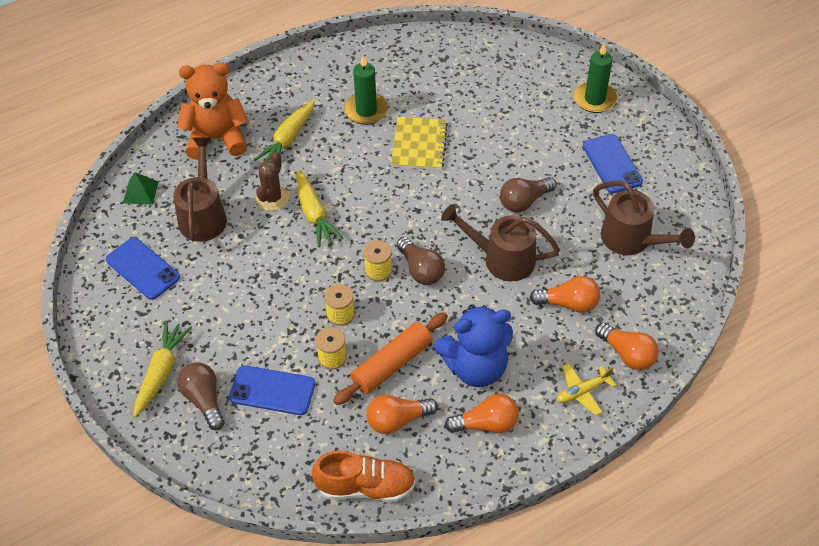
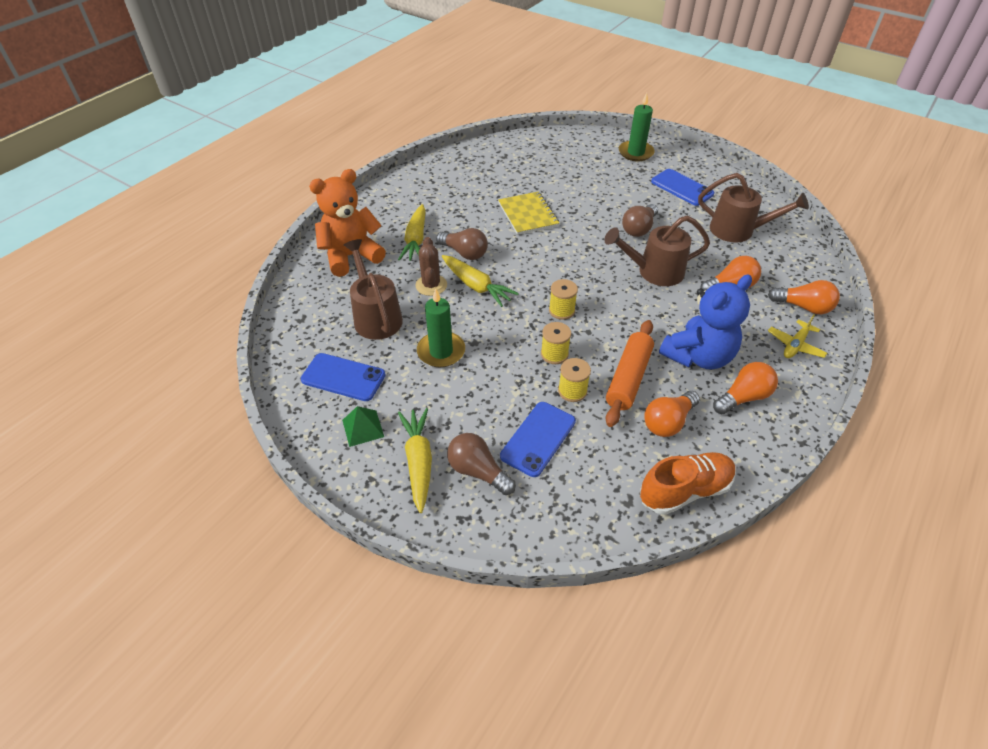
camera: 25 degrees left, 5 degrees down
(140, 192) = (303, 316): green pyramid -> green pyramid (363, 428)
(272, 391) = (538, 439): blue phone -> blue phone turned 45 degrees counterclockwise
(366, 110) = (468, 203): green candle -> green candle (441, 351)
(421, 270) = (596, 299): brown light bulb -> brown light bulb (464, 253)

